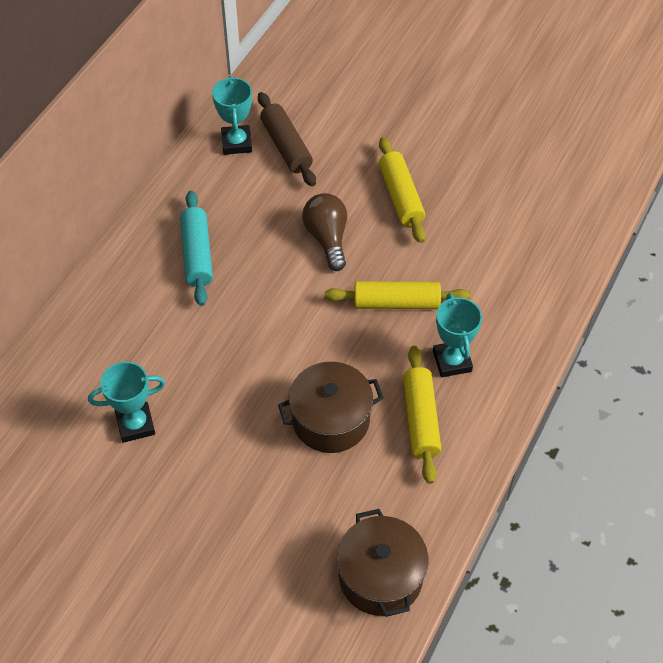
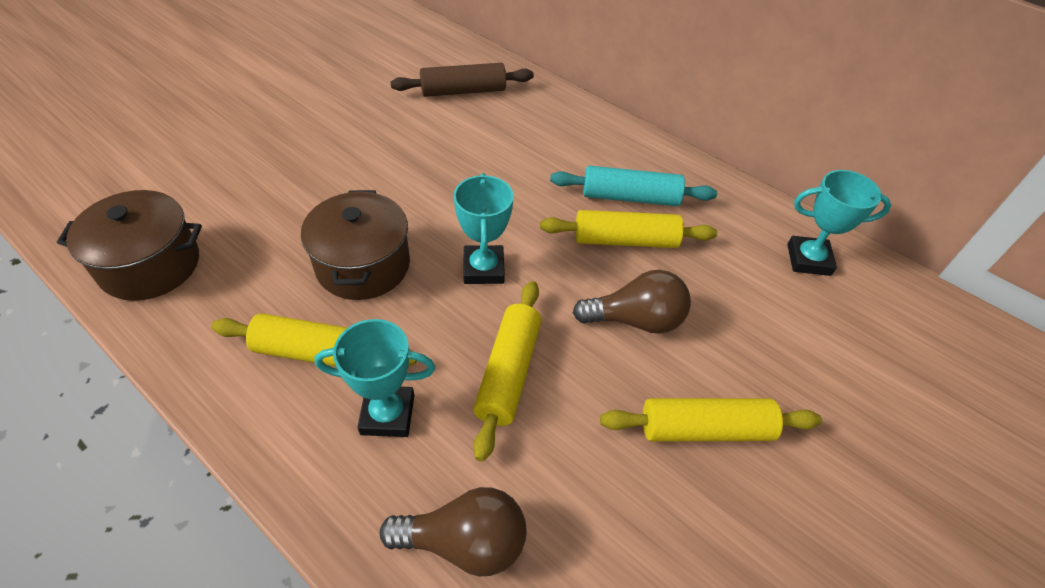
camera: 100 degrees right, 5 degrees down
(135, 424) = (431, 126): turquoise trophy -> turquoise trophy (483, 269)
(249, 252) = (625, 240): none -> yellow rolling pin
(286, 146) = (805, 309): brown rolling pin -> brown rolling pin (463, 91)
(514, 300) = (464, 542): none -> brown light bulb

